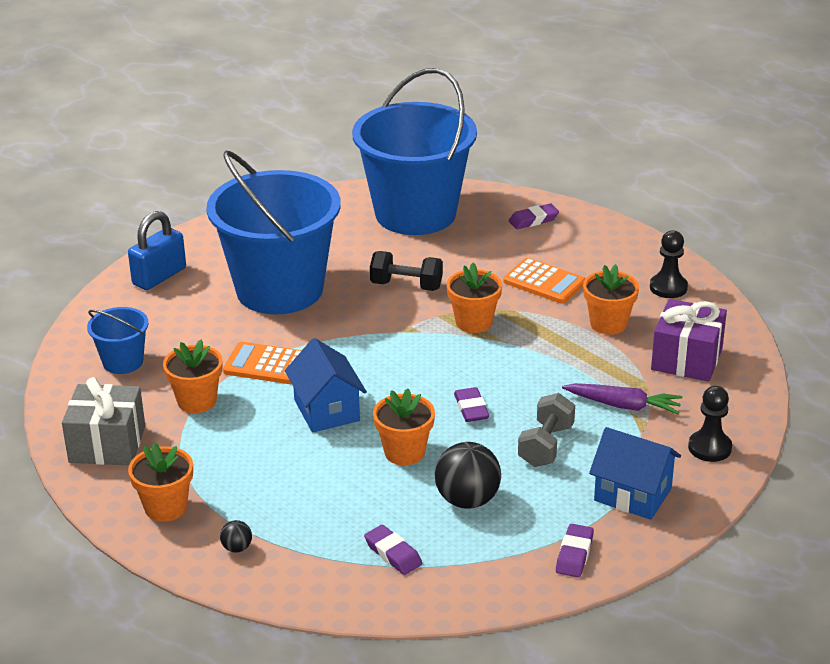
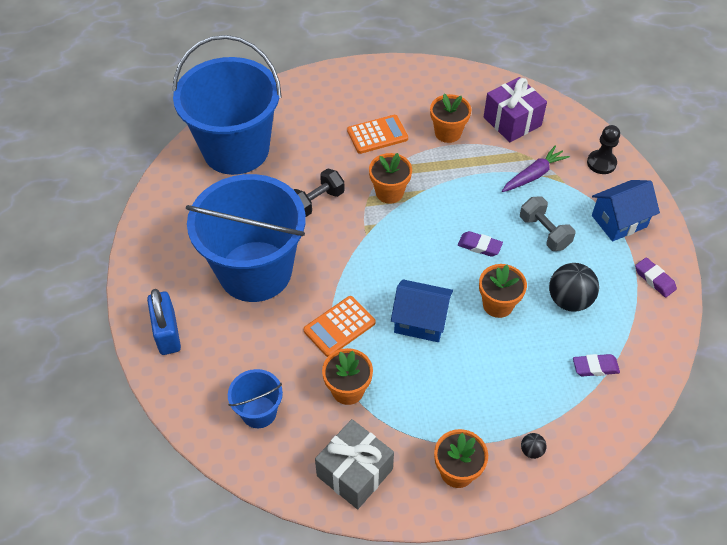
camera: 55 degrees left, 20 degrees up
(533, 220) = (304, 99): purple eraser -> none
(668, 287) = (435, 85): black pawn -> none

